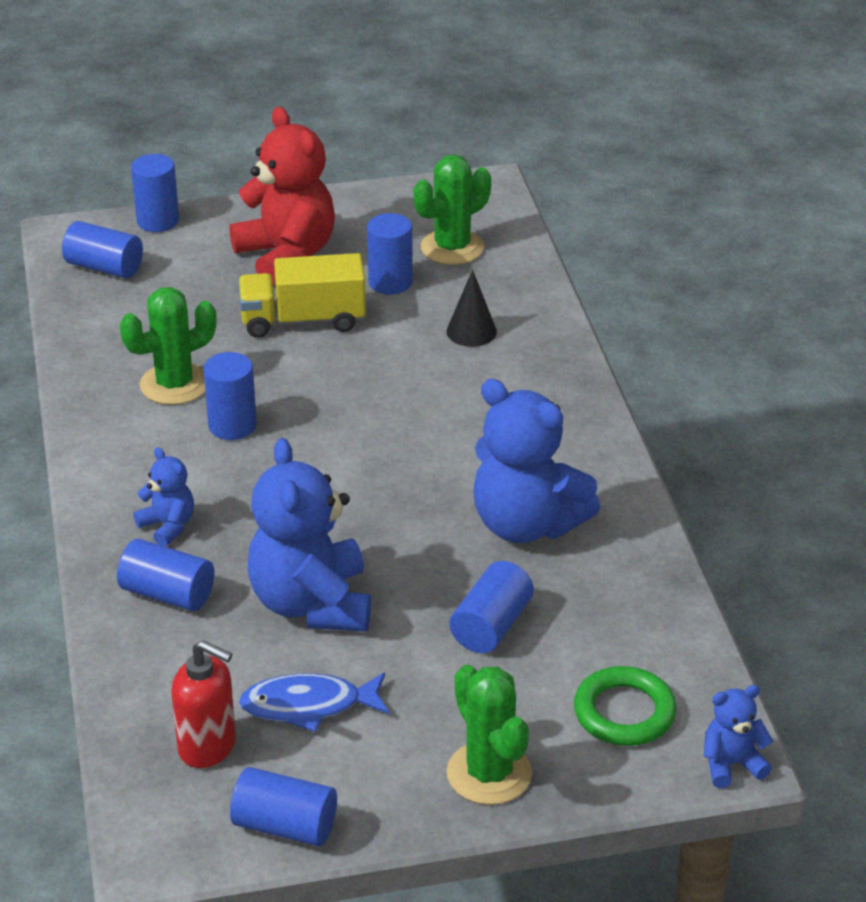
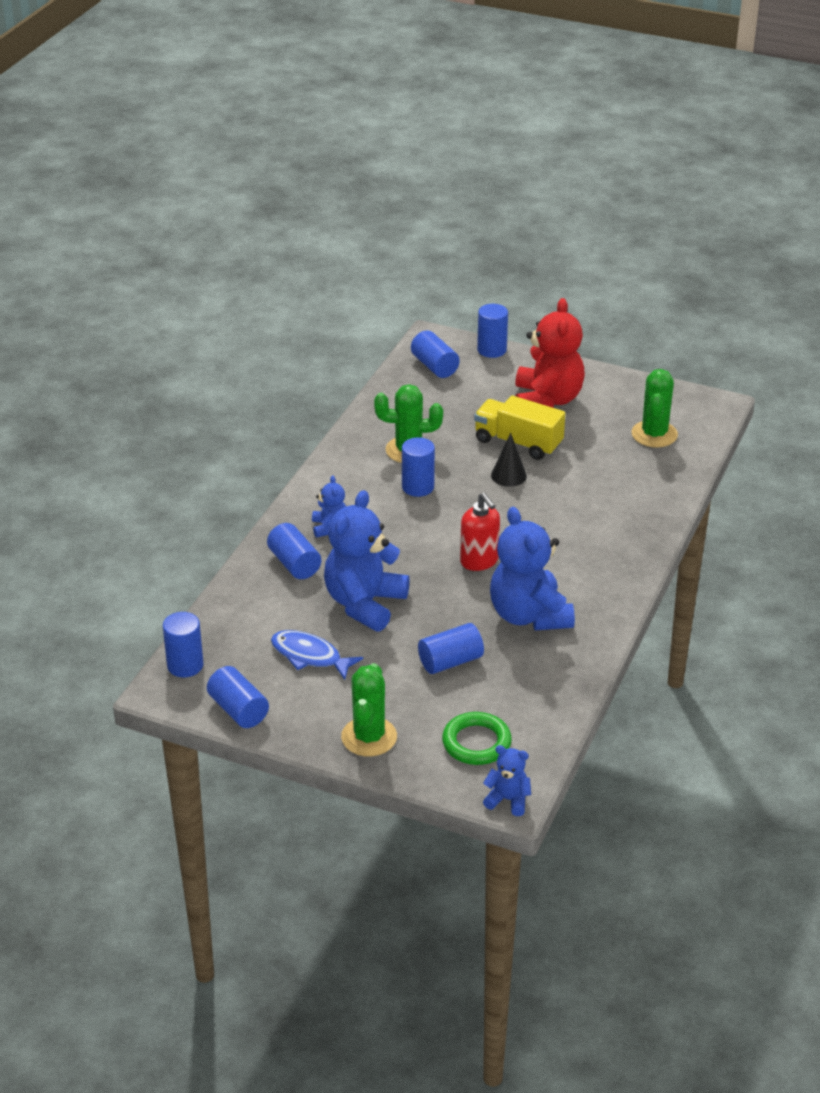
camera: 35 degrees right, 0 degrees up
(208, 746) = (239, 652): red soap dispenser -> red soap dispenser (479, 561)
(390, 282) = (593, 441): blue cylinder -> blue cylinder (185, 665)
(452, 247) = (654, 434): green cactus -> green cactus turned 75 degrees counterclockwise
(471, 331) = (613, 490): black cone -> black cone (508, 475)

